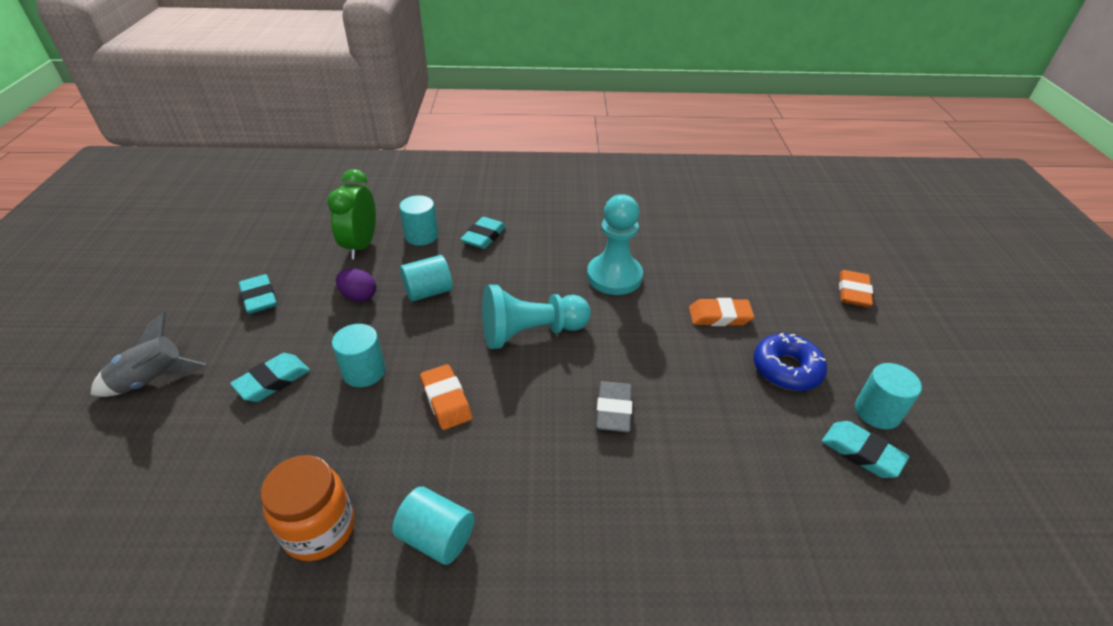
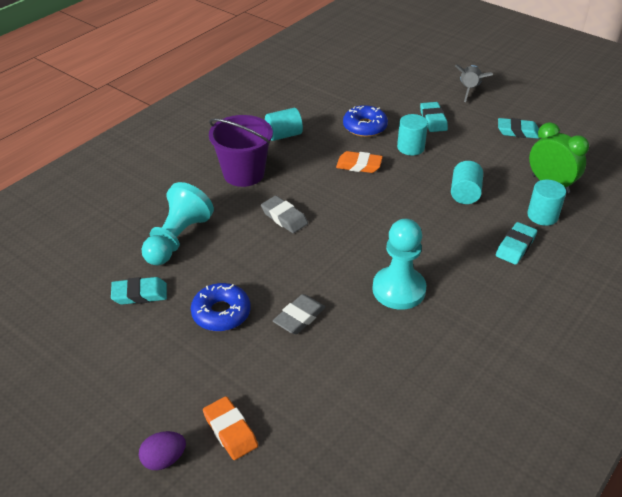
camera: 130 degrees right, 0 degrees up
(319, 529) = (324, 110): orange jar -> none
(340, 445) = (365, 127): none -> blue donut
(359, 296) = (485, 165): purple egg -> purple egg (164, 459)
(484, 236) = (515, 246): turquoise eraser -> turquoise eraser turned 60 degrees clockwise
(531, 332) = (380, 218): turquoise pawn -> turquoise pawn (177, 239)
(577, 517) = (243, 174): none -> purple bucket
(719, 316) = (299, 317): orange eraser -> grey eraser
(877, 412) = (145, 328): turquoise cylinder -> none

